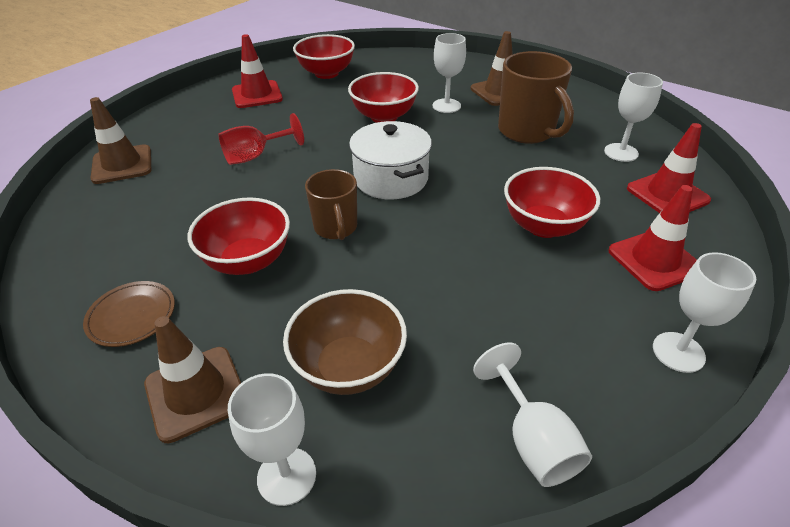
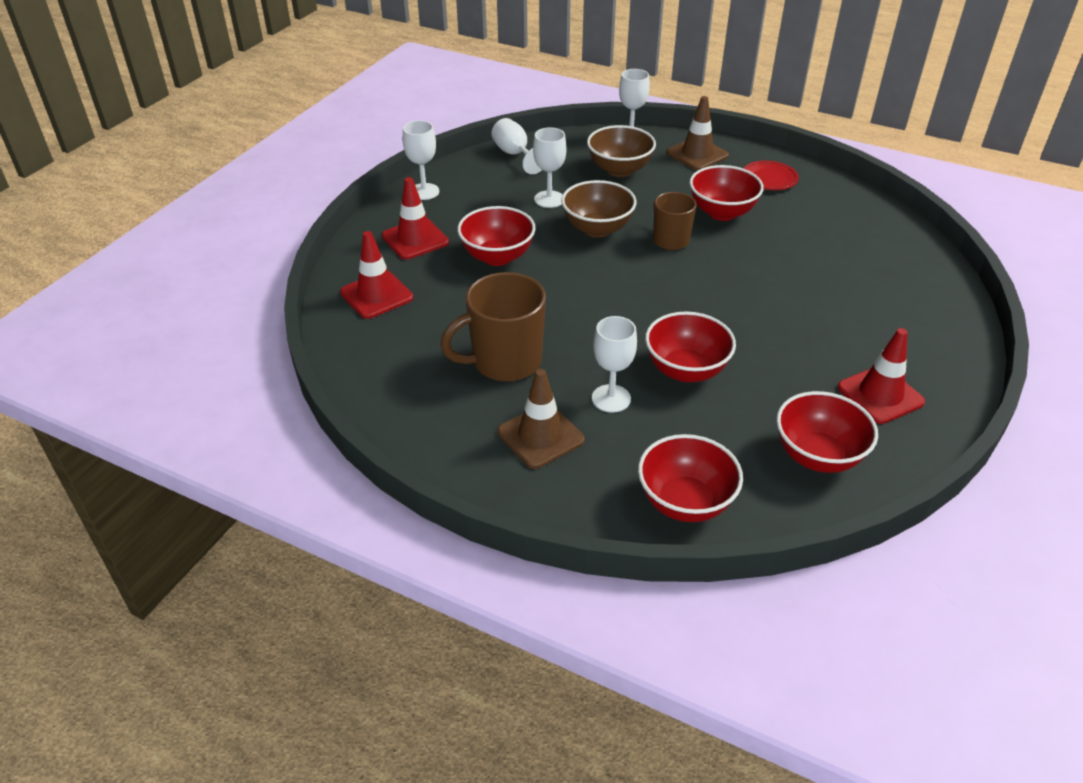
camera: 170 degrees right, 0 degrees up
(122, 164) = (919, 277): brown traffic cone -> none
(132, 316) = (769, 178): brown plate -> red plate
(255, 156) = (795, 299): red goblet -> none
(391, 178) = (642, 287): white pot -> none
(417, 63) = (685, 502): none -> red bowl
(418, 252) = (597, 229): none -> brown bowl
(527, 132) = (504, 362): brown mug -> brown mug turned 75 degrees counterclockwise
(621, 152) = (402, 341): white goblet -> white goblet (549, 199)

